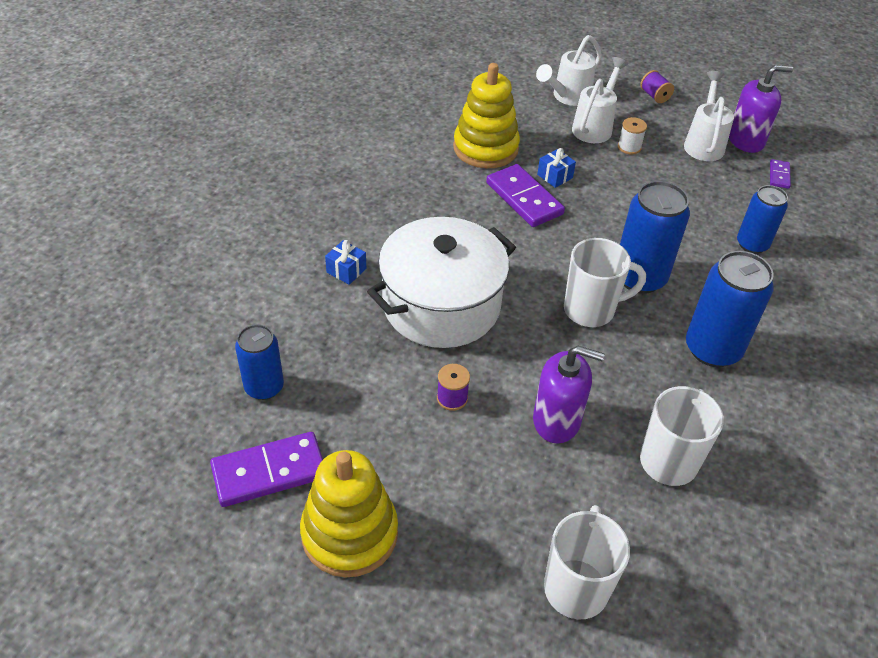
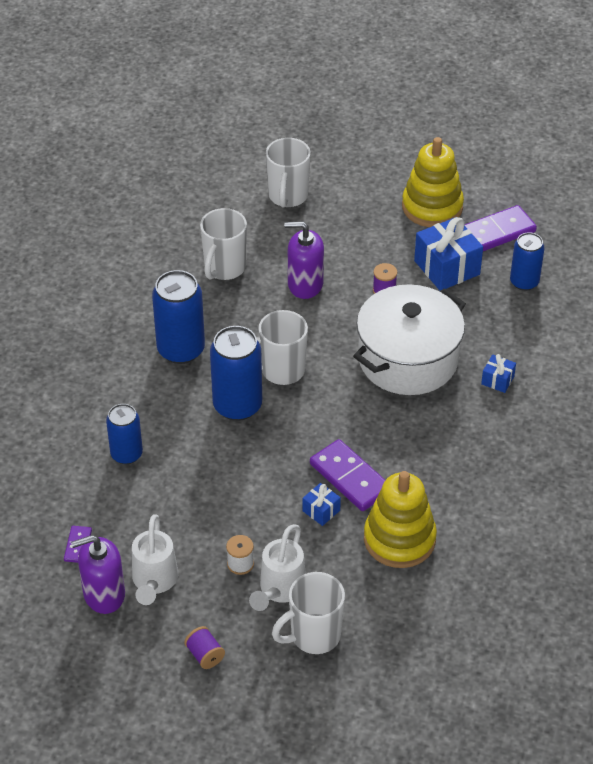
camera: 175 degrees right, 0 degrees up
(359, 422) = (447, 267): none -> blue gift
(567, 97) = (314, 636): white watering can -> white mug

